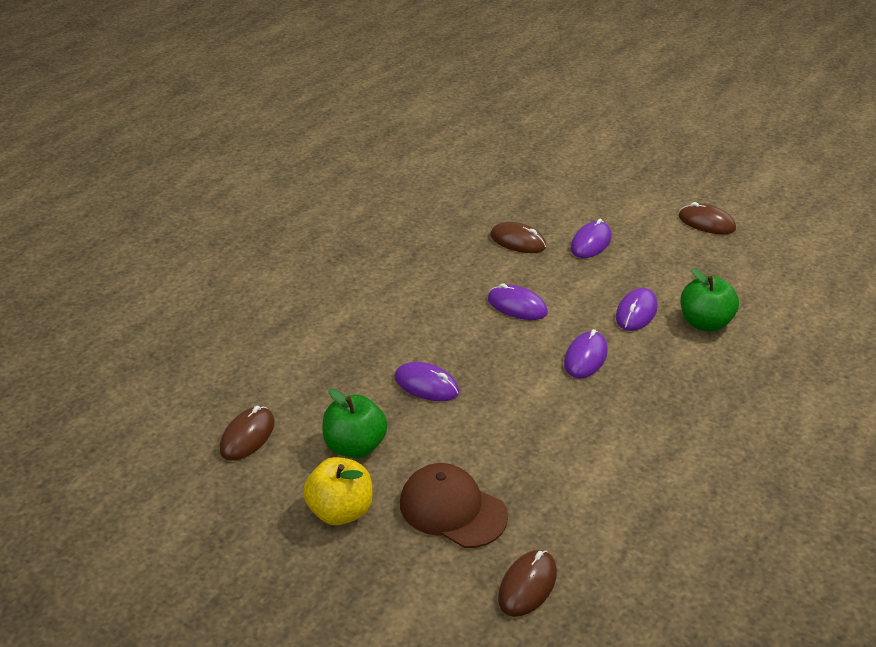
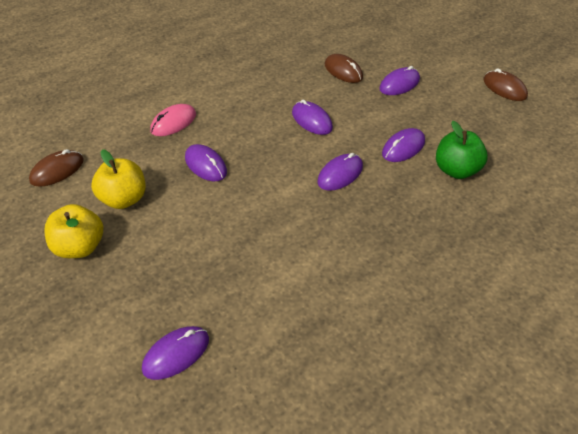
camera: 20 degrees right, 10 degrees up
(354, 346) = (173, 122): none -> pink mouse
(355, 446) = (124, 199): green apple -> yellow apple
(452, 509) = (160, 270): brown cap -> none
(527, 585) = (176, 354): brown mouse -> purple mouse

